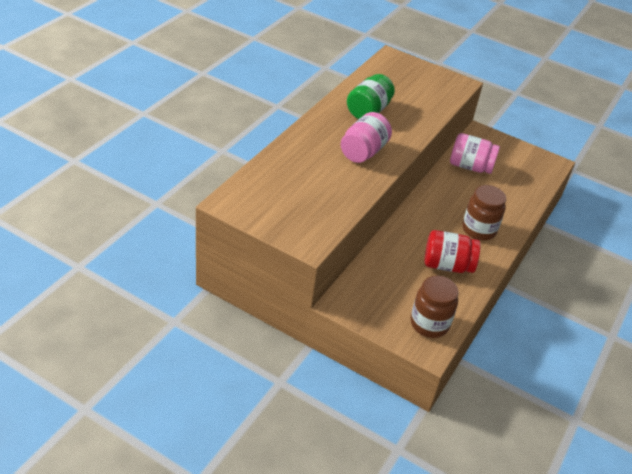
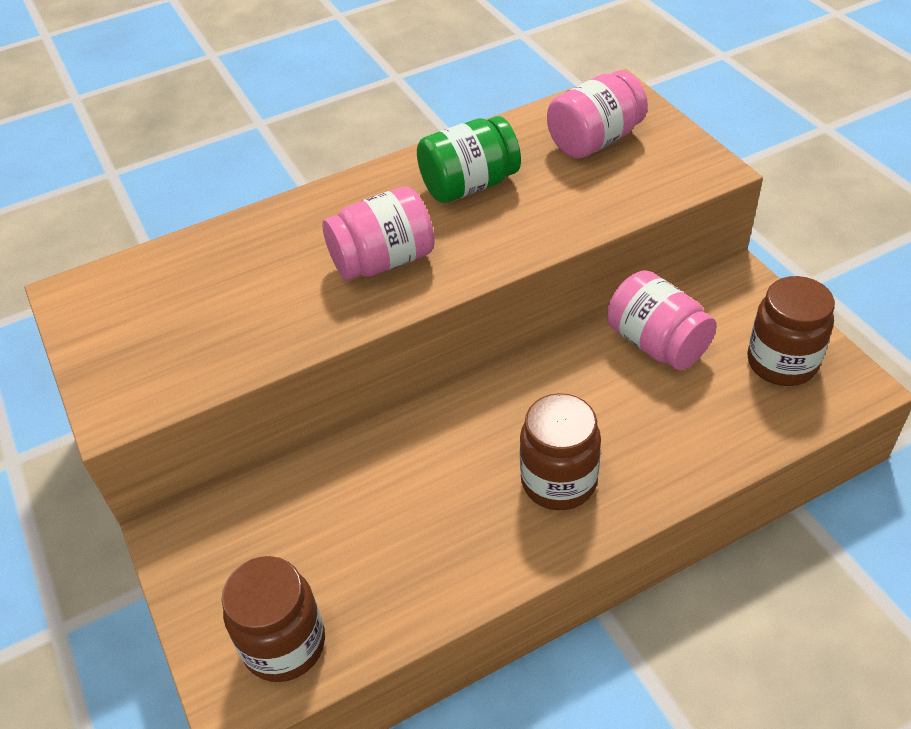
camera: 40 degrees right, 5 degrees up
(403, 80) = (595, 141): none -> pink jar
(447, 265) = (428, 534): red jar -> none
(521, 161) = (782, 363): none -> brown jar

